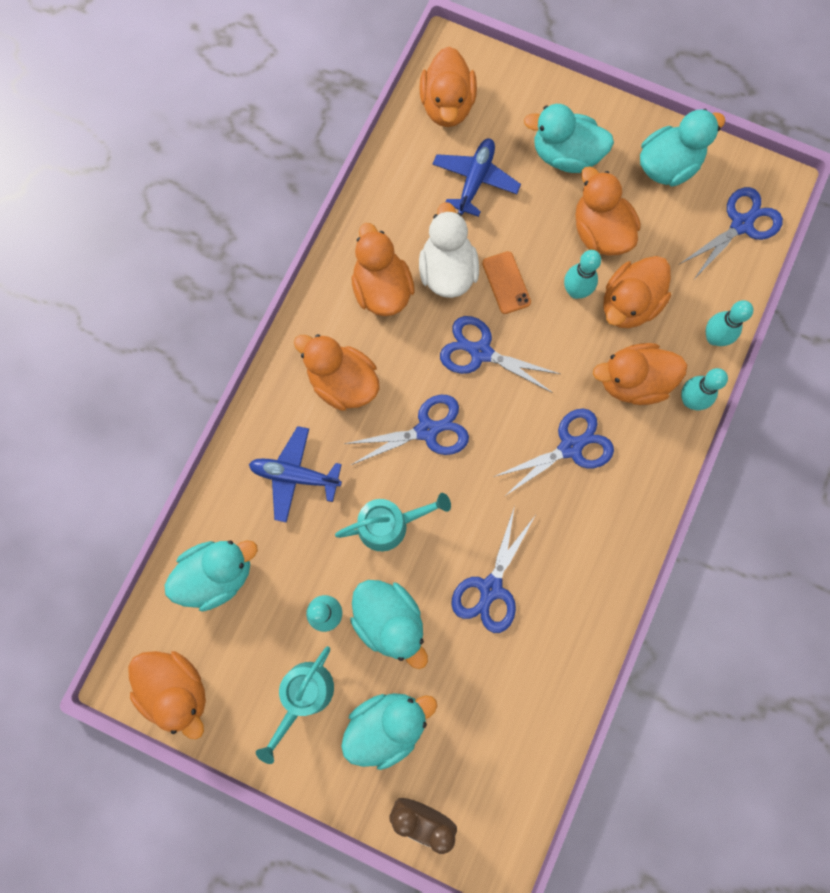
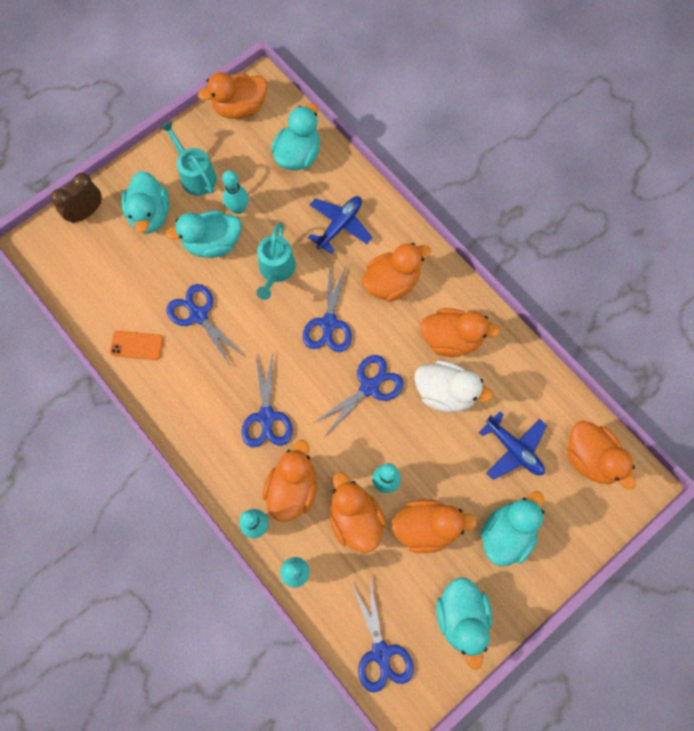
camera: 115 degrees right, 5 degrees down
(217, 574) = (298, 155): turquoise duck -> turquoise duck turned 150 degrees counterclockwise
(447, 106) = (590, 458): orange duck -> orange duck turned 150 degrees counterclockwise
(506, 283) = (416, 432): orange phone -> orange phone (137, 345)

